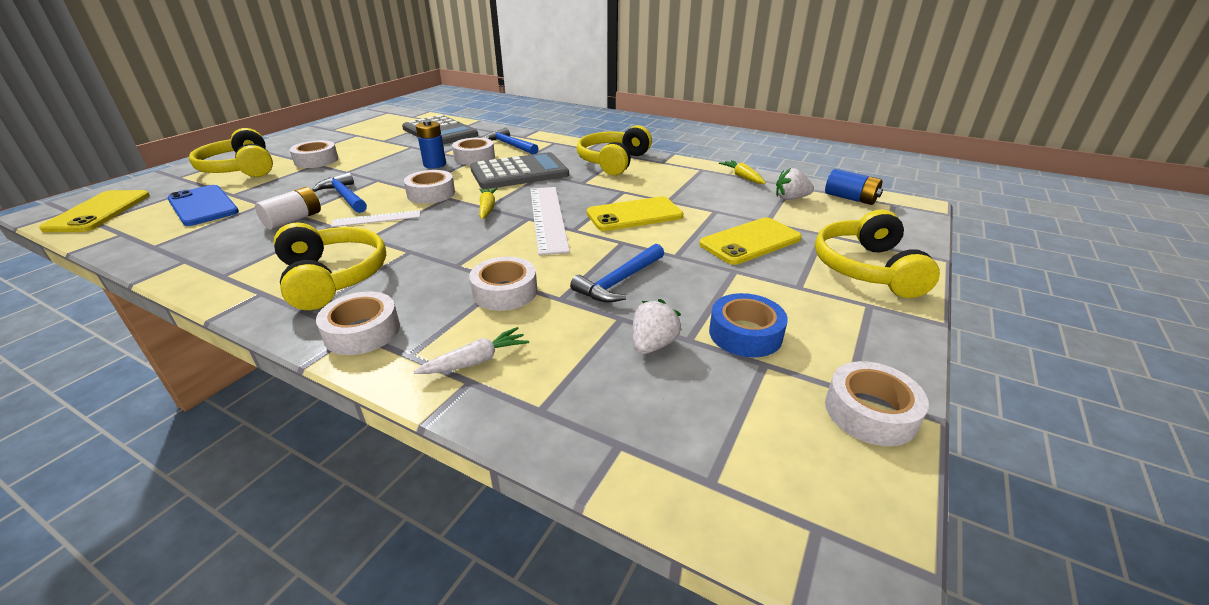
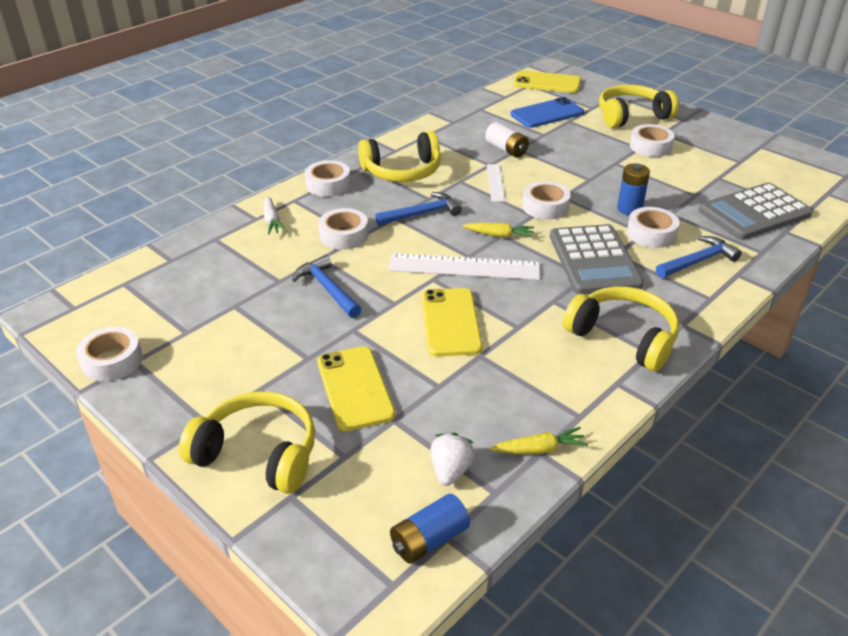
camera: 105 degrees right, 5 degrees up
(345, 196) = (549, 166): blue hammer -> blue hammer (421, 214)
(653, 345) = (240, 288): white strawberry -> none
(745, 334) = (221, 334): blue tape -> none

